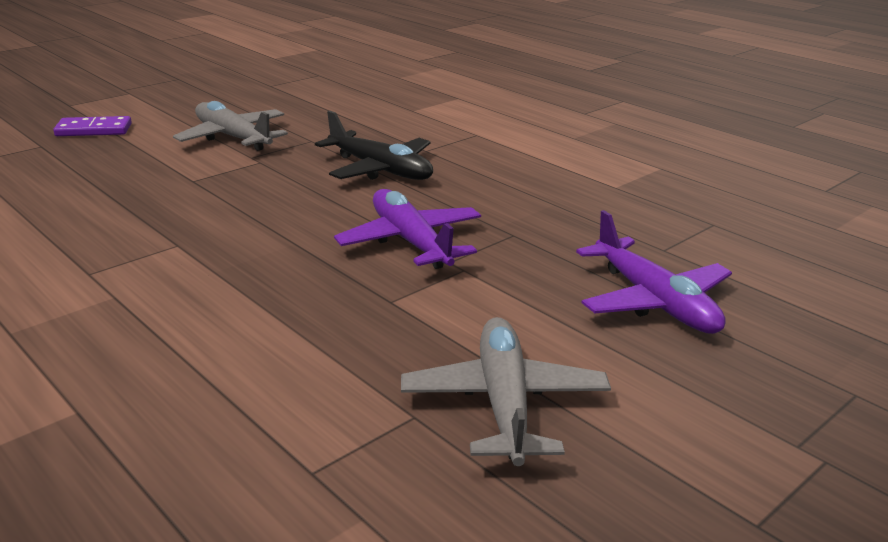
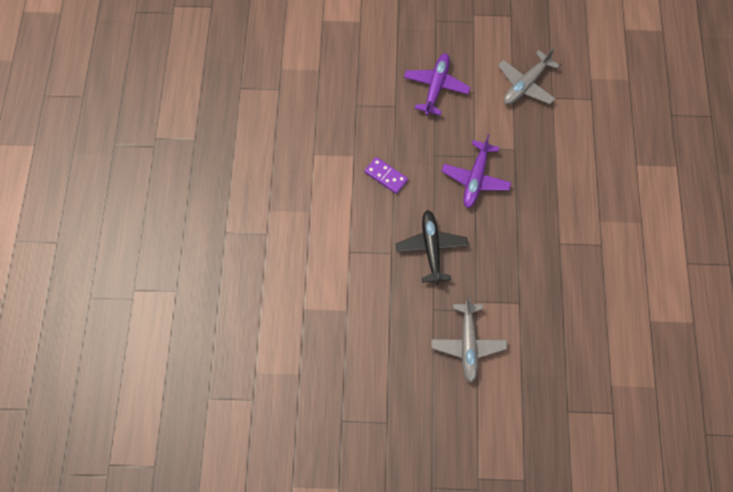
camera: 135 degrees left, 40 degrees up
(94, 130) = (531, 416): purple domino -> purple domino (386, 176)

